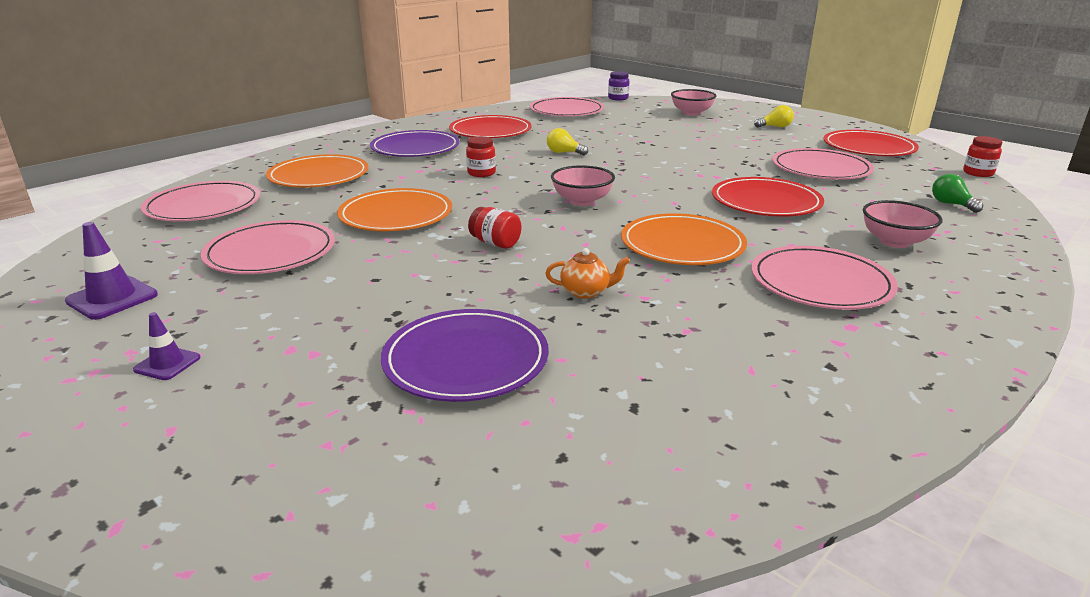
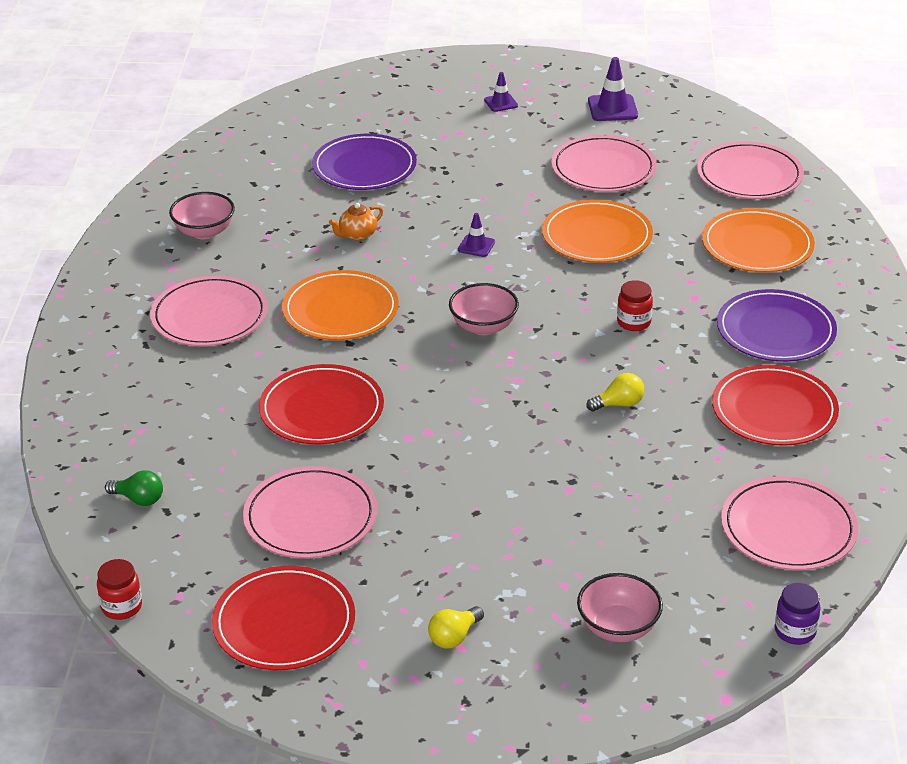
camera: 140 degrees right, 10 degrees up
(495, 243) = (476, 246): red jar -> purple traffic cone
(894, 242) = (174, 398): pink bowl -> pink bowl (204, 232)

